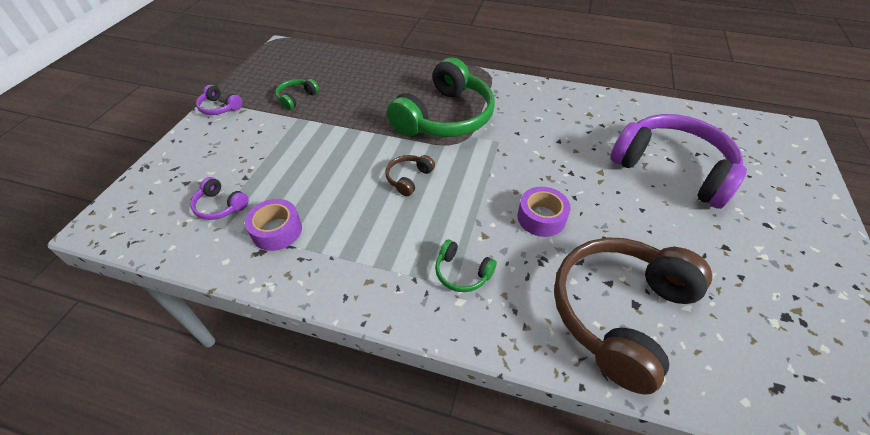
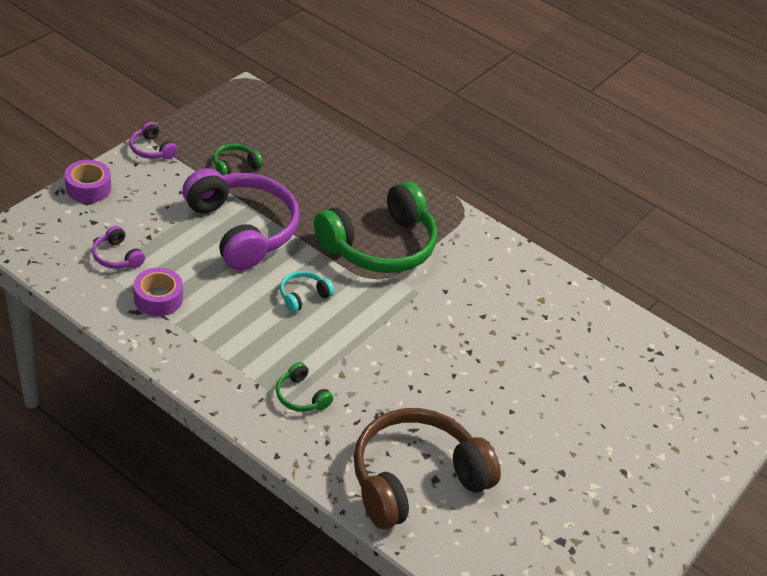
camera: 15 degrees right, 5 degrees down
(408, 178) = (303, 296): brown headphones -> turquoise headphones
(541, 217) = (406, 380): purple tape -> purple tape (88, 188)
(672, 168) = (579, 387): purple headphones -> purple headphones (242, 229)

